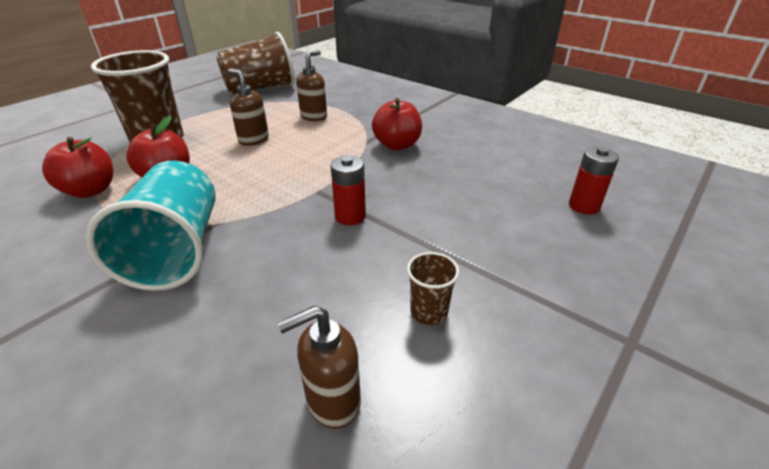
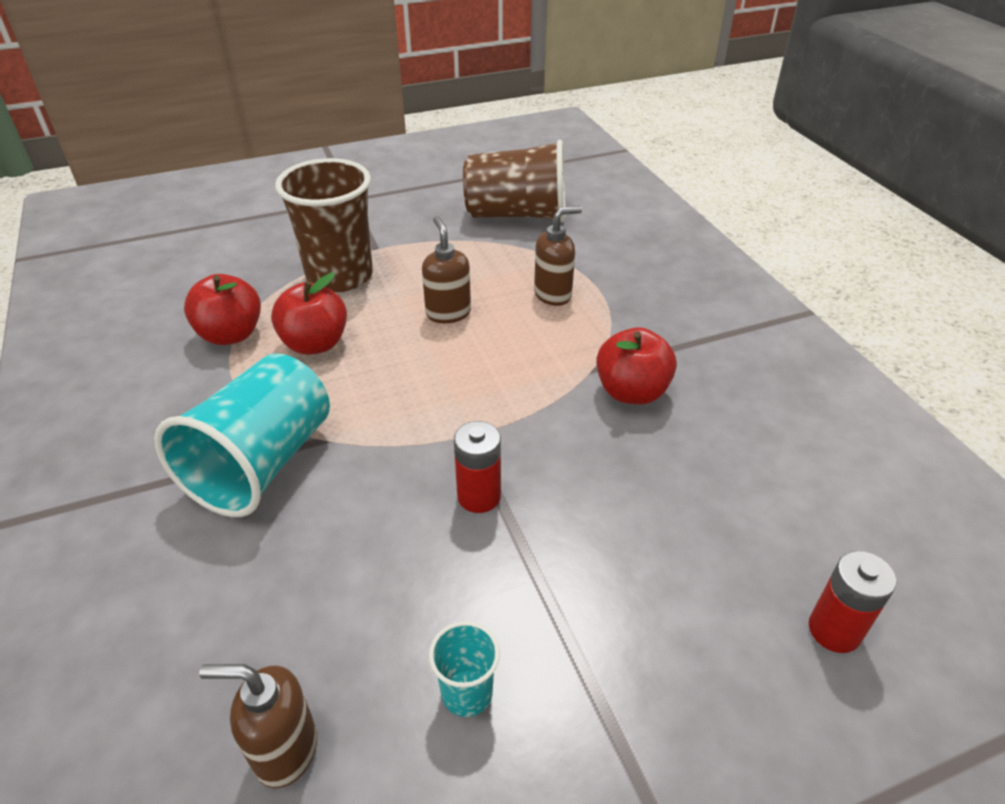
camera: 30 degrees right, 5 degrees up
(429, 312) = (467, 693): brown cup -> turquoise cup

